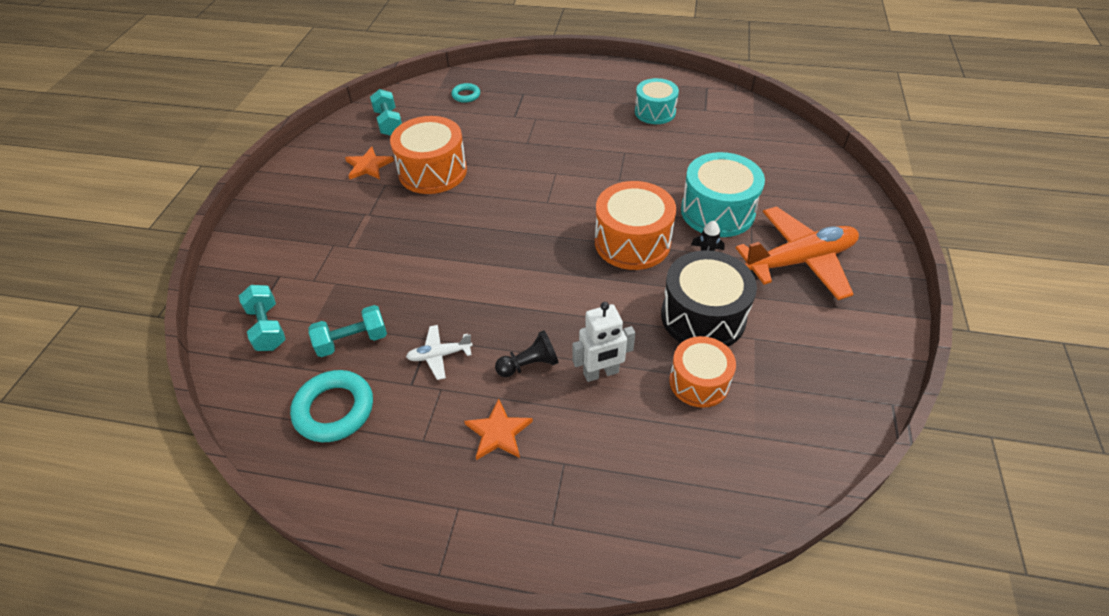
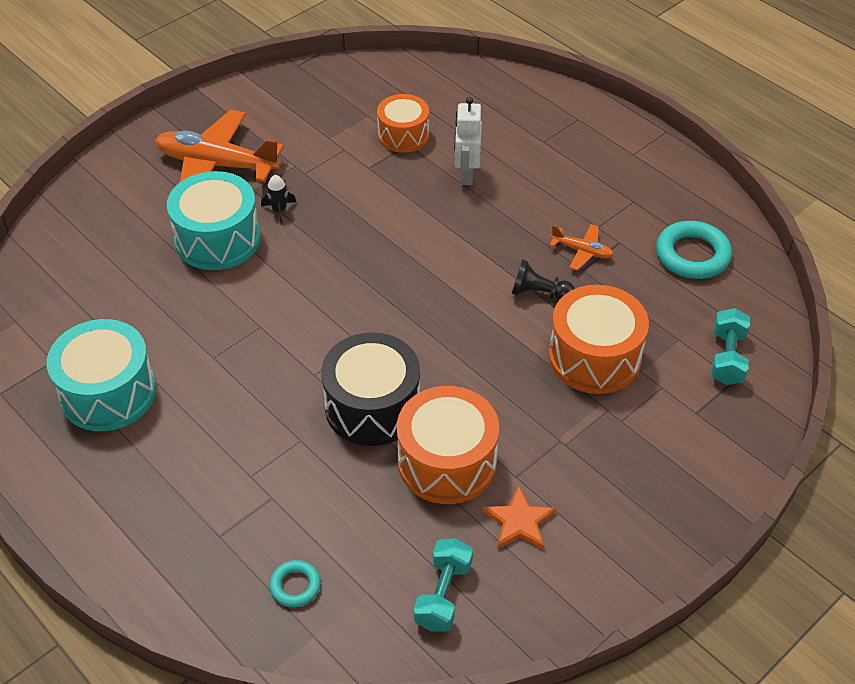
camera: 145 degrees left, 0 degrees up
(352, 341) = (651, 302): turquoise dumbbell -> none
(439, 355) = (582, 251): white plane -> orange plane
(498, 432) = (574, 178): orange star -> none
(529, 364) = (514, 207): black pawn -> black pawn (539, 293)
(601, 373) = (466, 175): white robot -> white robot turned 105 degrees counterclockwise
(632, 242) = (328, 255): orange drum -> orange drum (594, 357)
(655, 112) = (108, 393): turquoise drum -> turquoise drum, size x1.53
(703, 316) = (347, 169): black drum -> black drum (372, 407)

